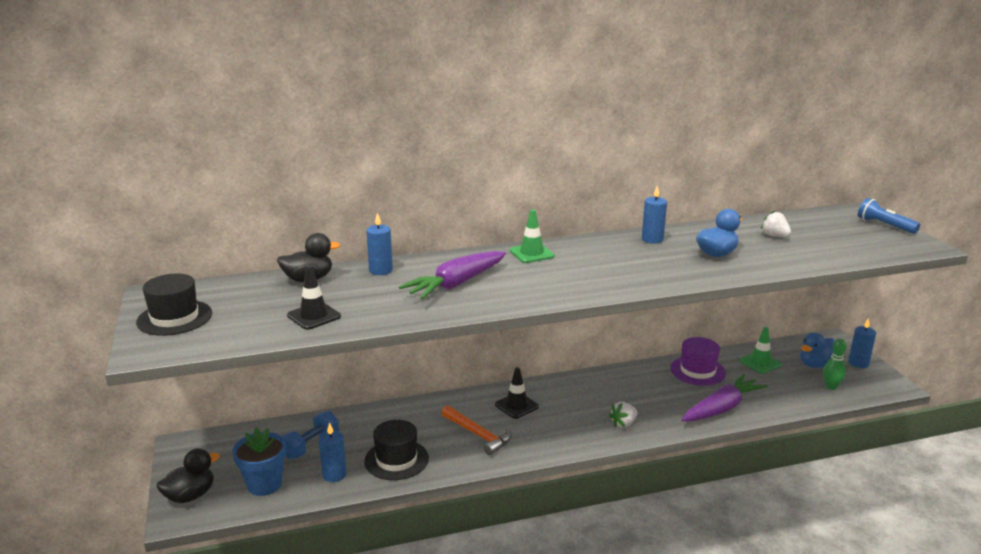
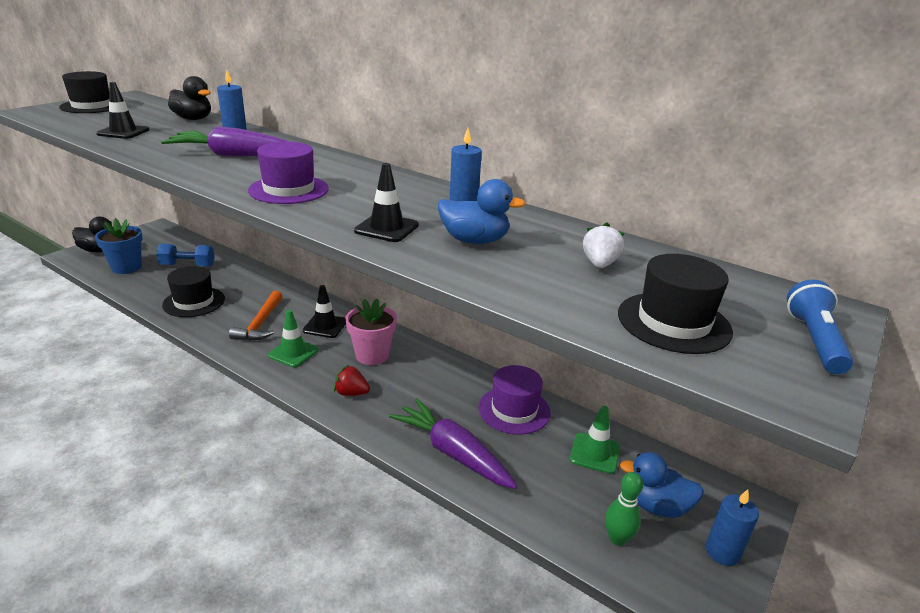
camera: 50 degrees right, 5 degrees up
(334, 475) = (155, 286): blue candle -> none
(531, 253) = (342, 166): green traffic cone -> green traffic cone (293, 353)
(568, 282) = (289, 190): none -> purple hat
(582, 399) = (372, 355): none -> pink flower pot
(623, 423) = (351, 393): white strawberry -> red strawberry
(675, 271) = (386, 228): none -> black traffic cone
(722, 408) = (452, 452): purple carrot -> purple carrot turned 150 degrees counterclockwise
(850, 244) = (673, 322): none -> black hat

